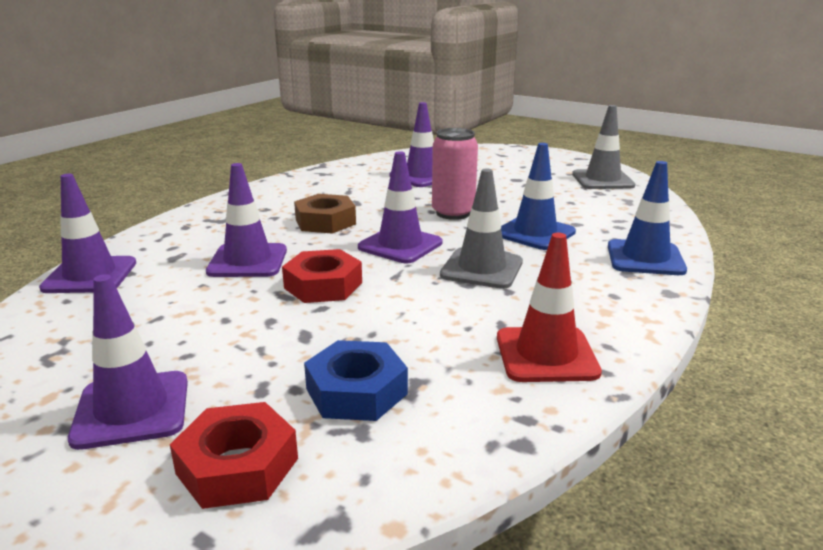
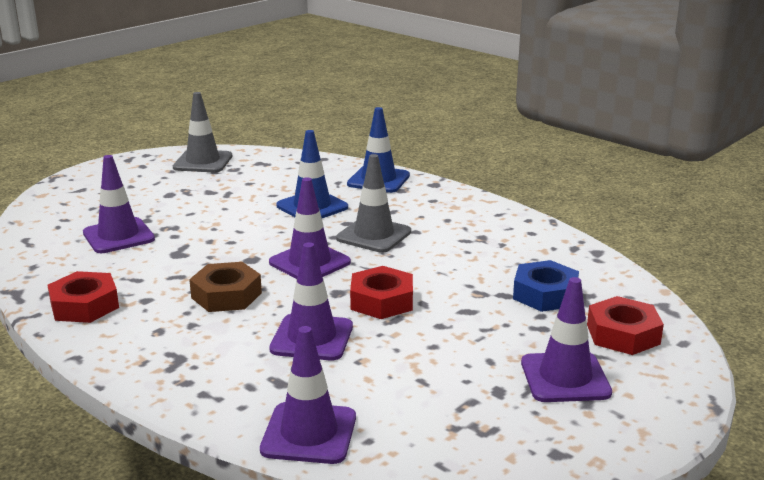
camera: 80 degrees left, 0 degrees up
(303, 184) = (84, 305): none -> red nut
(453, 213) = (244, 232): pink can -> none
(546, 355) = (507, 232): red traffic cone -> none

